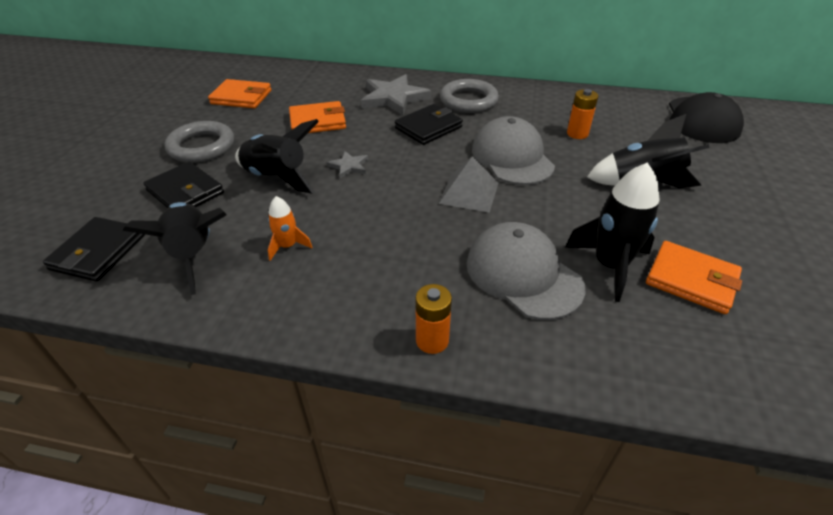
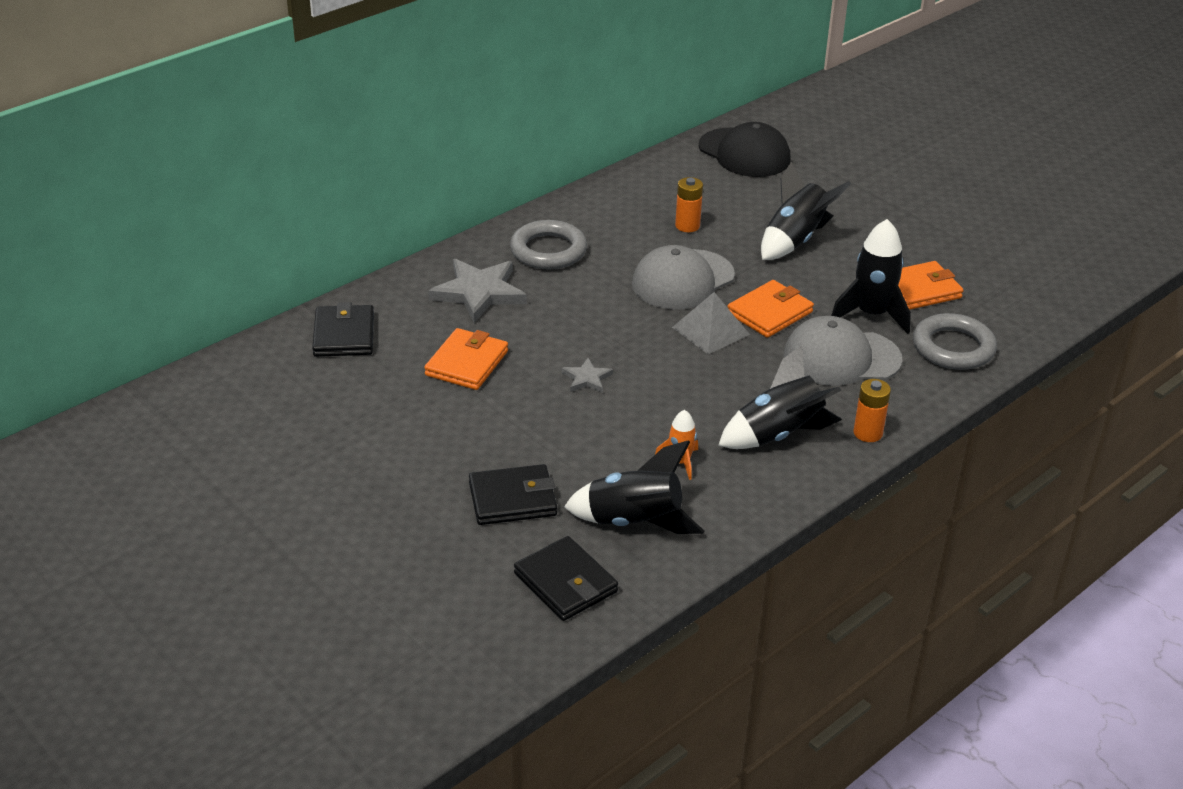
camera: 55 degrees left, 5 degrees down
(201, 147) = (423, 462): grey ring -> grey ring (953, 347)
(241, 97) = (329, 397): orange wallet -> orange wallet (770, 313)
(277, 177) = (555, 430): black rocket -> black rocket (778, 434)
(428, 127) = (571, 300): black wallet -> black wallet (344, 335)
(512, 157) = (682, 280): grey cap -> grey cap turned 60 degrees counterclockwise

